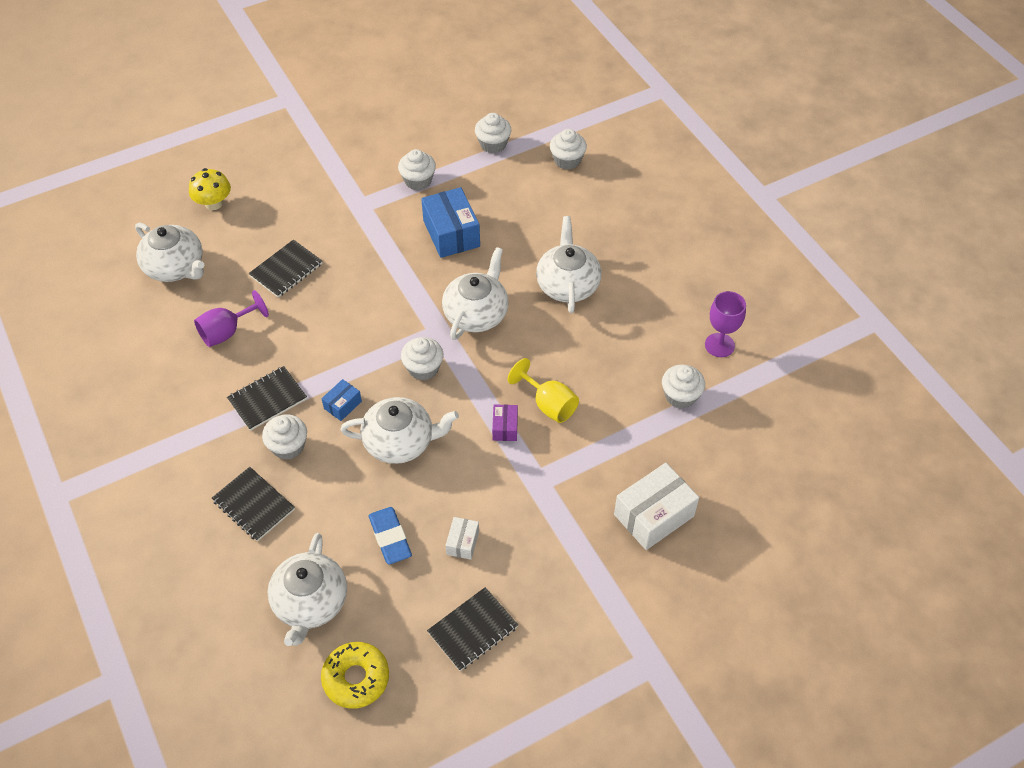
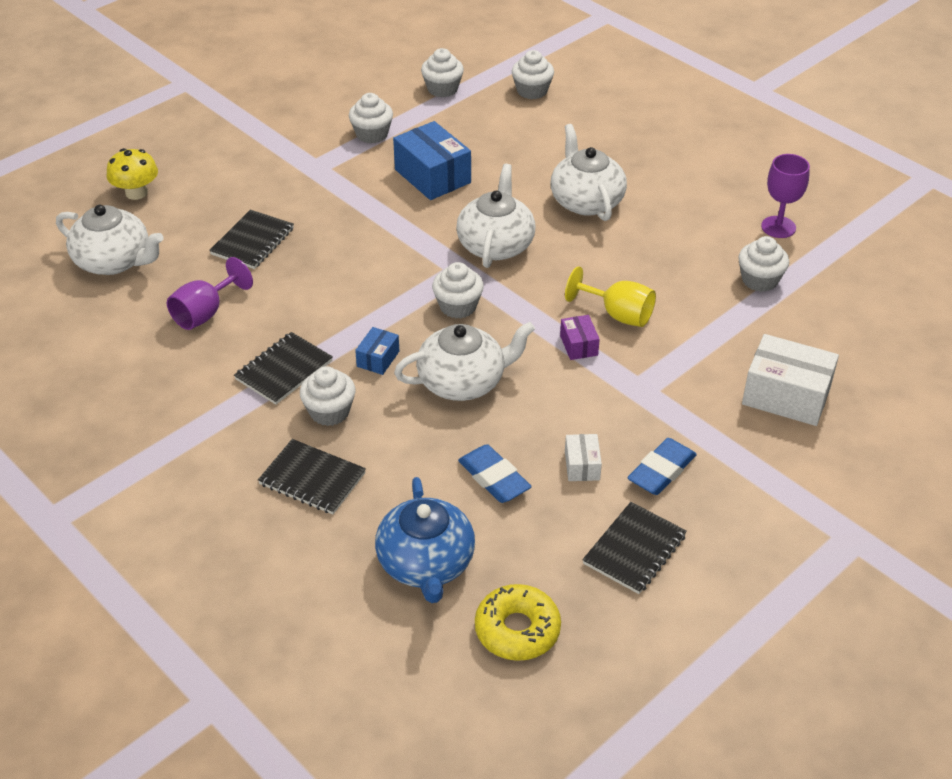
camera: 15 degrees left, 10 degrees down
(310, 602) = (426, 564): white teapot -> blue teapot
(523, 563) = (661, 471): none -> blue eraser
(654, 515) = (786, 396): white box -> white box turned 75 degrees clockwise

